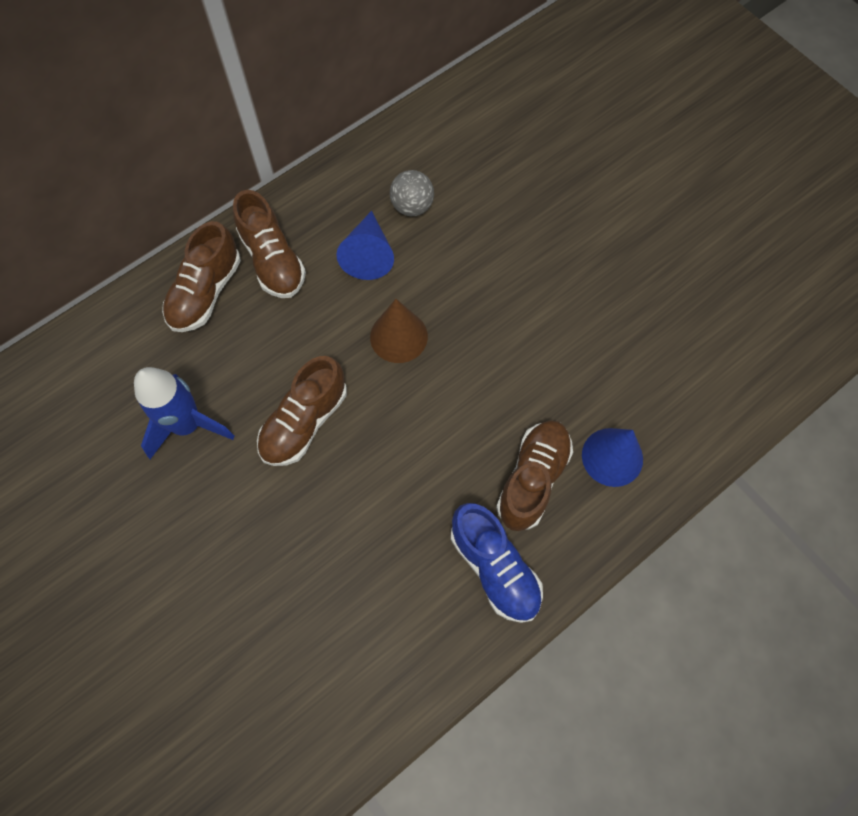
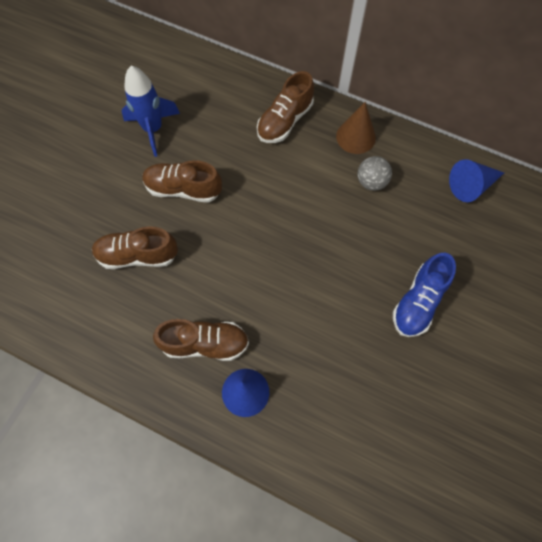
camera: 65 degrees right, 0 degrees up
(206, 292) = (243, 96): brown shoe -> brown shoe (137, 255)
(368, 254) = (319, 172): blue cone -> blue cone (471, 186)
(398, 336) = (269, 216): brown cone -> brown cone (355, 137)
(494, 567) = (133, 344): blue shoe -> blue shoe (418, 302)

